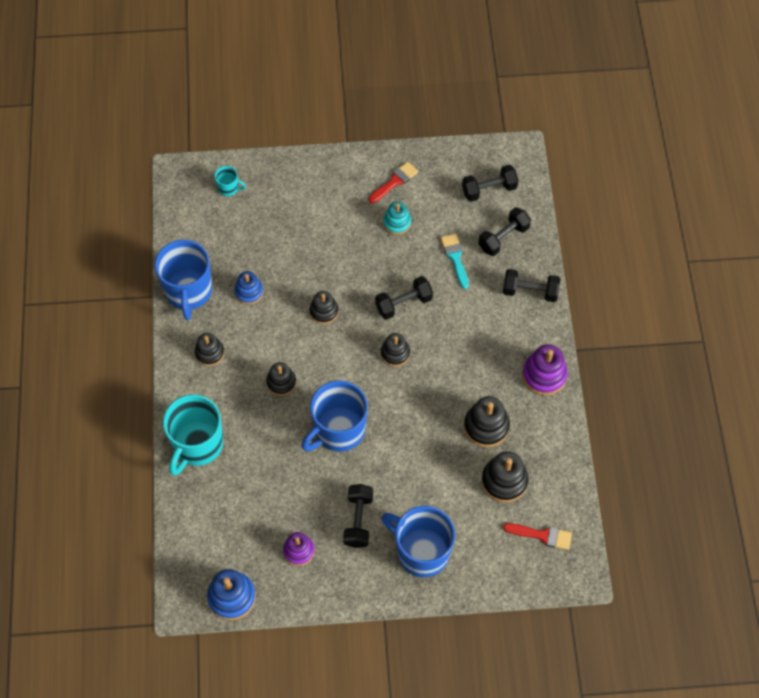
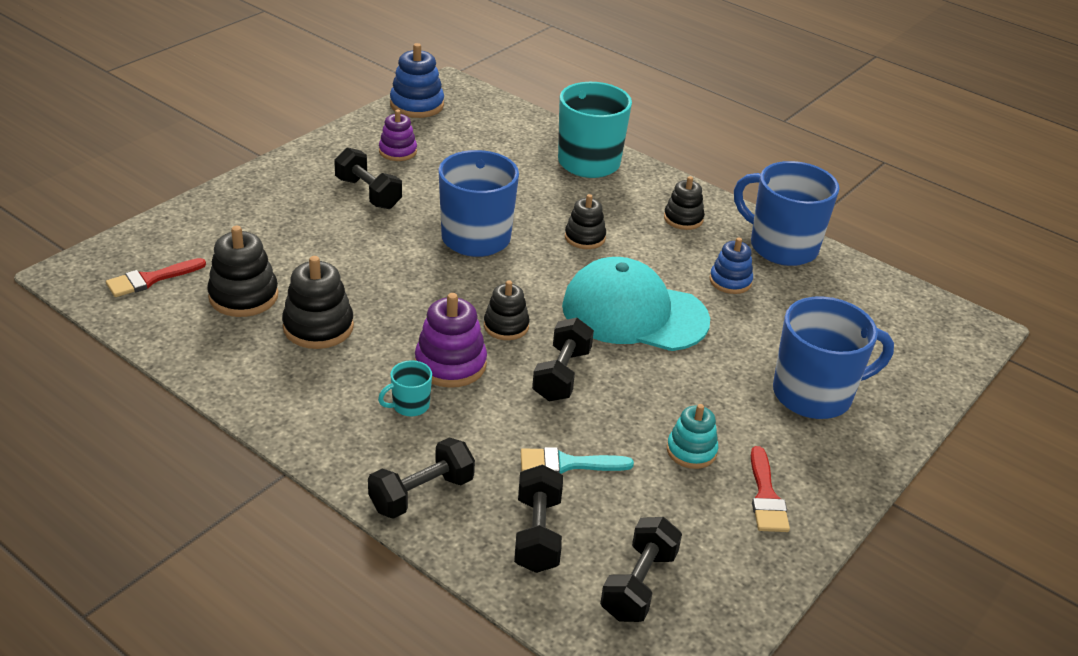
camera: 130 degrees right, 25 degrees down
(229, 188) = (910, 351): turquoise mug -> turquoise mug (410, 405)
(324, 311) = (634, 313): black stacking toy -> turquoise cap
(421, 552) = (276, 205): blue mug -> blue mug (814, 394)
(455, 258) = (567, 464): turquoise brush -> turquoise brush turned 150 degrees clockwise
(544, 375) = (298, 415): purple stacking toy -> purple stacking toy (450, 364)

